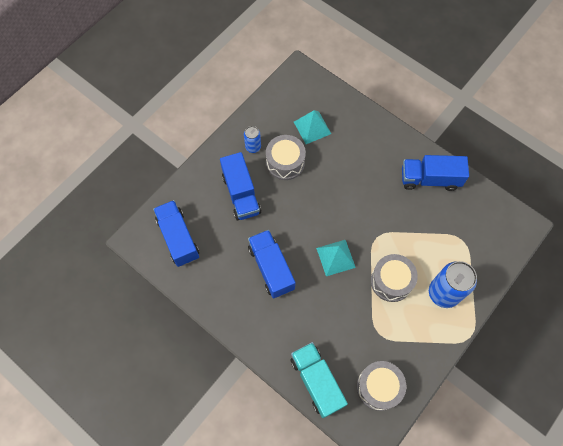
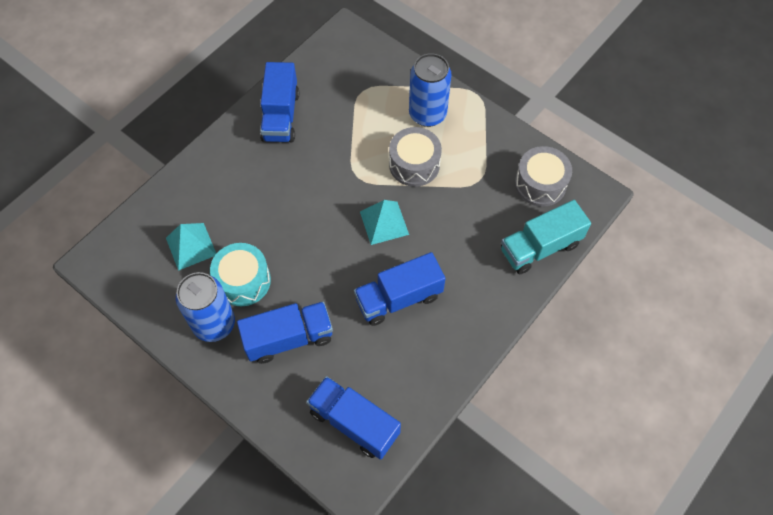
camera: 90 degrees left, 5 degrees down
(178, 238) = (354, 423): blue truck -> blue truck turned 60 degrees clockwise
(253, 147) = (214, 324): blue can -> blue can, size x1.88
(285, 162) = (243, 281): grey drum -> turquoise drum

